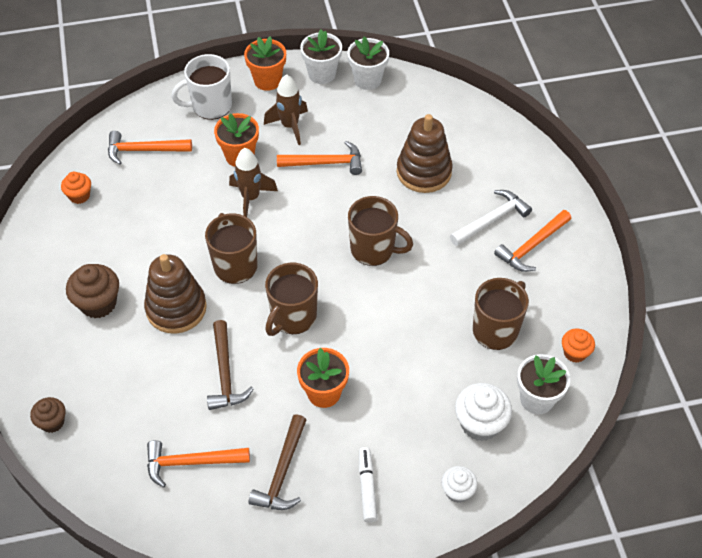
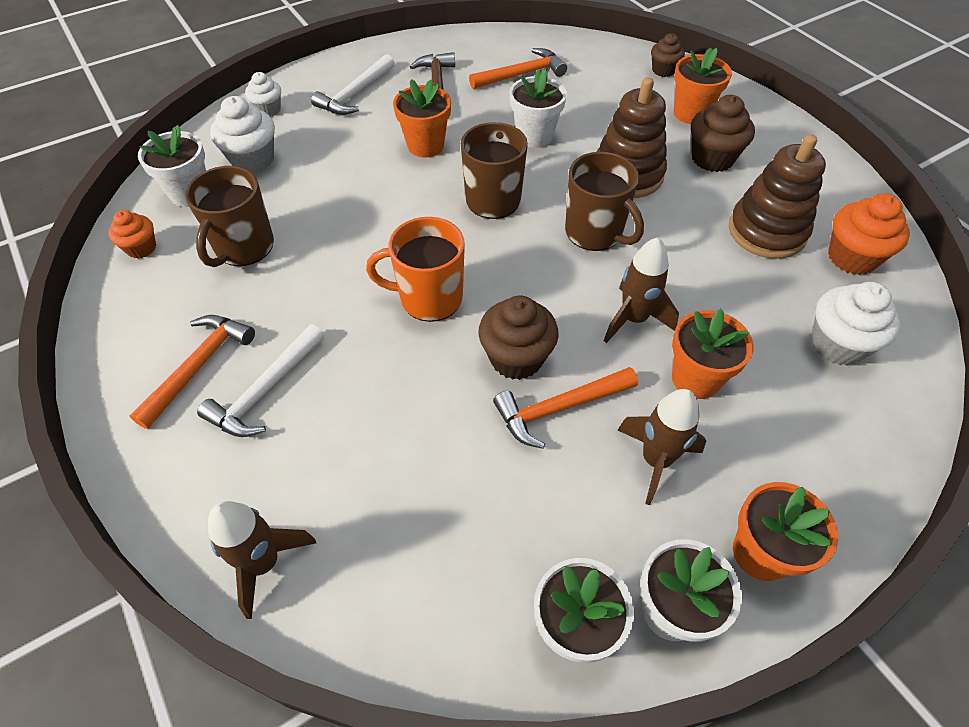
camera: 160 degrees right, 0 degrees up
(74, 357) = (691, 113): none -> orange flower pot
(79, 196) = (852, 257): orange cupcake -> orange cupcake, size x1.63
(144, 150) = (837, 344): orange hammer -> white cupcake
(210, 106) = (811, 457): white mug -> none
(225, 373) = (534, 136): brown hammer -> white flower pot
(335, 196) = (516, 358): none -> brown cupcake
(367, 487) = (355, 94): white marker -> white hammer
(374, 249) = (429, 298): brown mug -> orange mug
(424, 172) = (393, 442): brown stacking toy -> brown stacking toy (767, 231)
(502, 138) = (264, 563): none -> brown rocket

